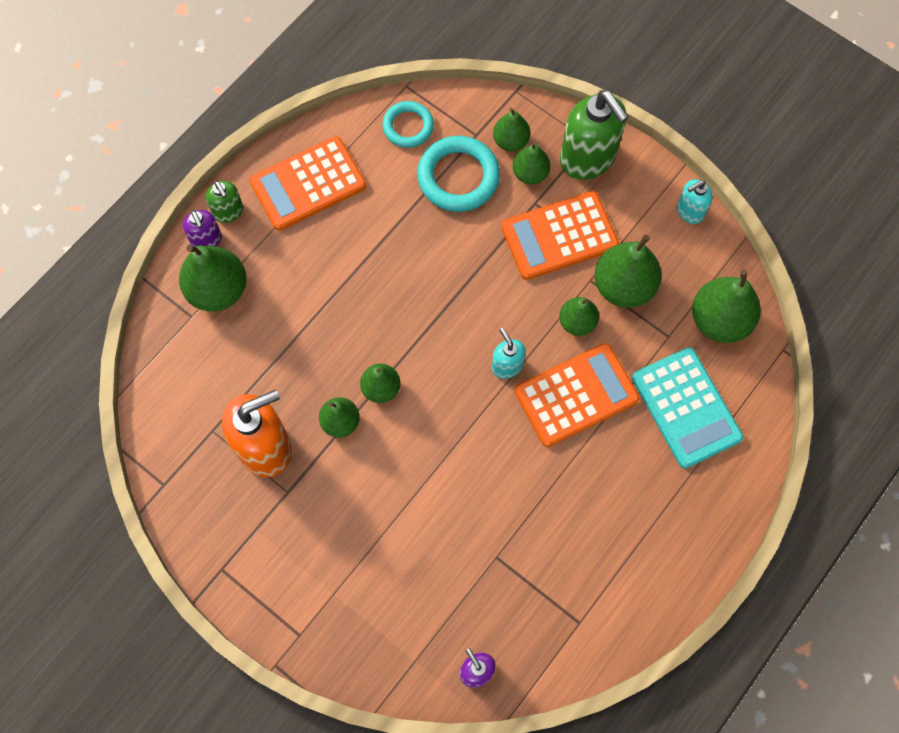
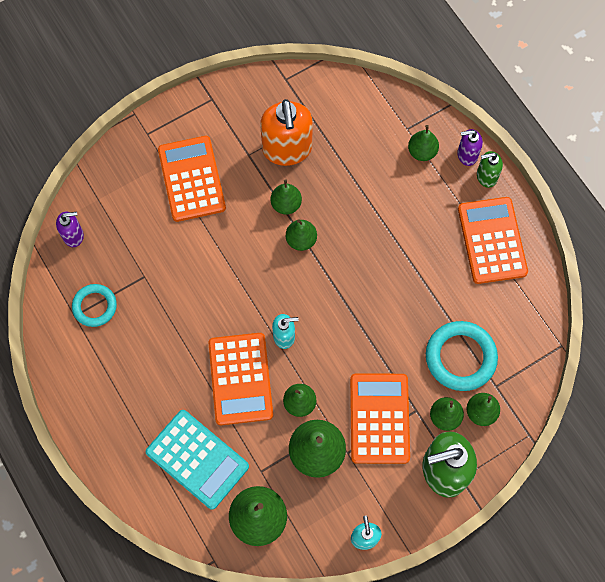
camera: 110 degrees right, 0 degrees up
(218, 290) = (422, 152): green pear -> green pear, size x0.59
(345, 550) = (191, 179): none -> orange calculator
(408, 126) = (521, 334): turquoise ring -> turquoise ring (95, 306)
(686, 408) = (197, 459): turquoise calculator -> turquoise calculator turned 135 degrees counterclockwise

